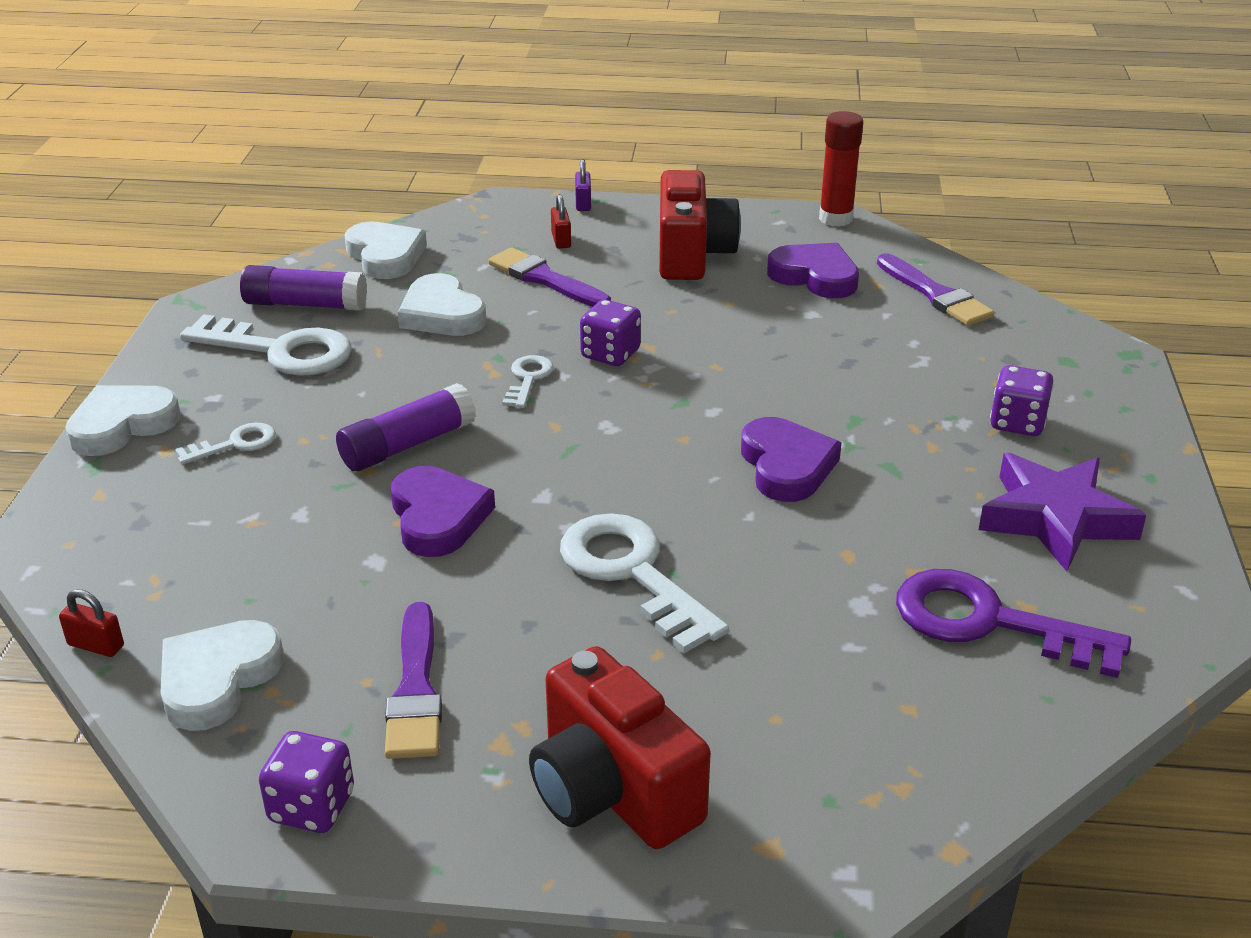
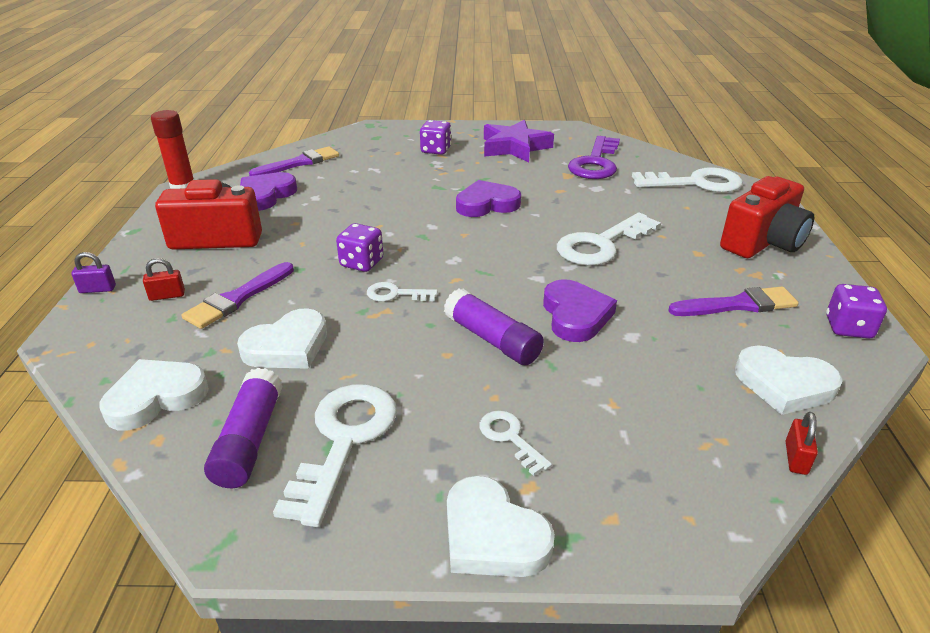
camera: 95 degrees left, 0 degrees up
(438, 517) = (575, 315): purple heart -> purple heart turned 105 degrees clockwise
(896, 762) = (695, 183): none -> white key

